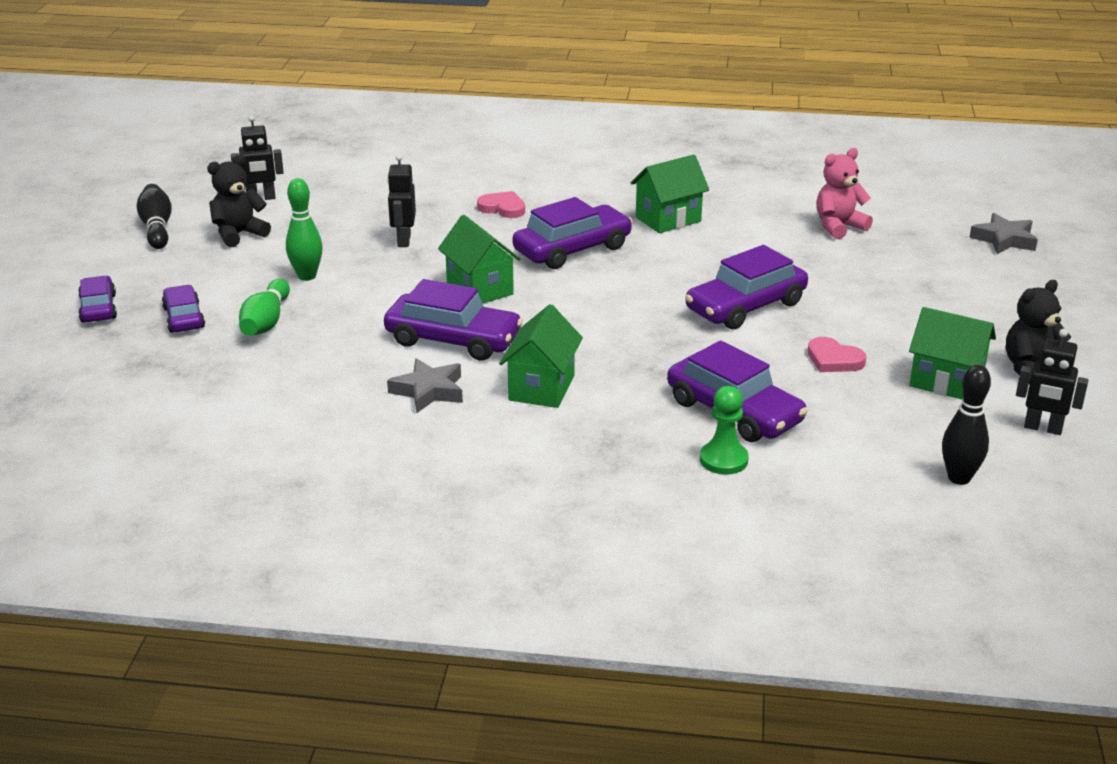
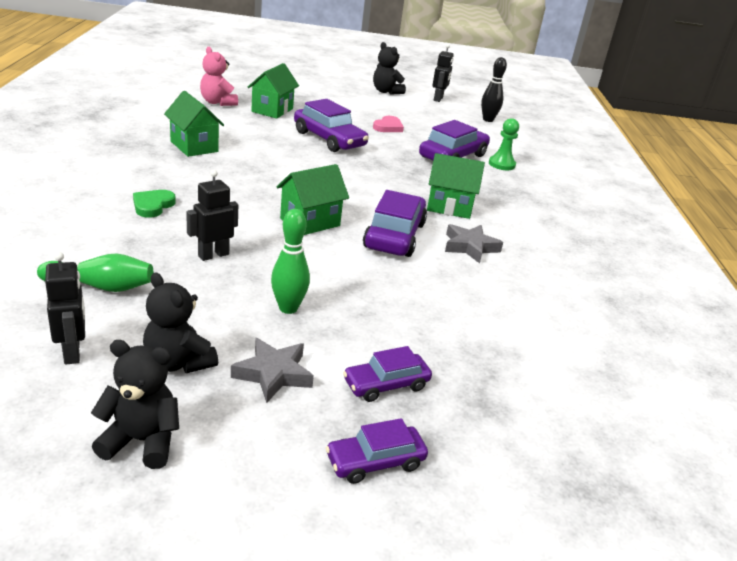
camera: 100 degrees left, 0 degrees up
(157, 228) = (141, 441): black bowling pin -> black teddy bear
(266, 322) = (384, 328): green bowling pin -> green bowling pin (101, 286)
(403, 240) = (213, 255): black robot -> black robot turned 150 degrees clockwise
(502, 208) = (153, 205): pink heart -> green heart
(572, 249) = (242, 183): purple car -> none
(946, 382) = (403, 108): green house -> green house (272, 110)
(1004, 240) = (242, 72): grey star -> grey star (273, 374)

